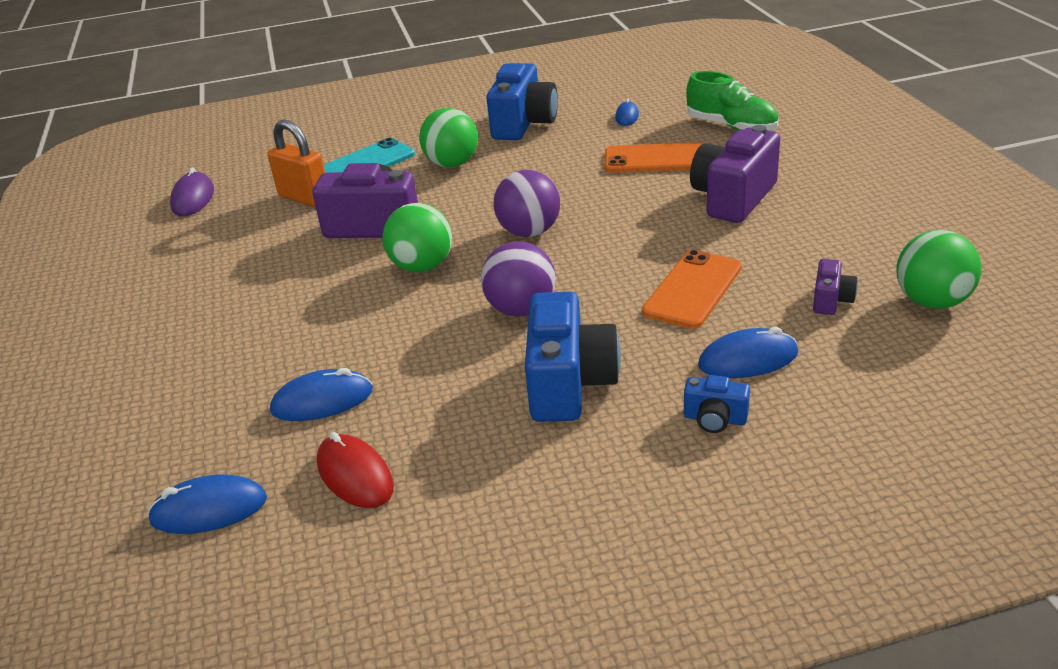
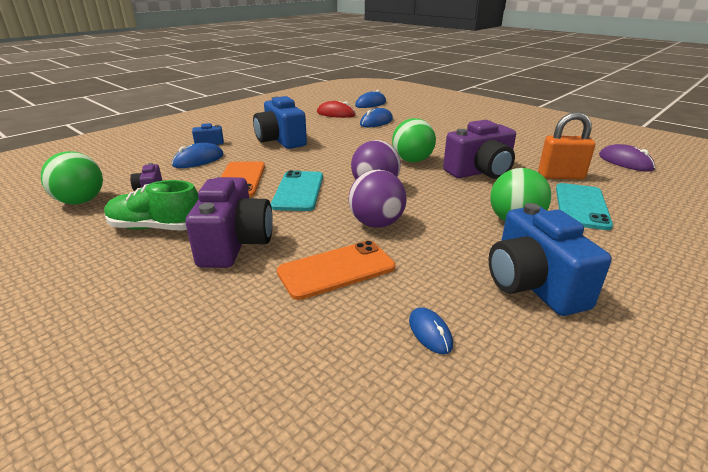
camera: 145 degrees right, 5 degrees down
(521, 309) = (331, 156): purple ball -> purple ball (376, 223)
(626, 249) = (298, 191): none -> turquoise phone
(731, 126) = (274, 351): green shoe -> green shoe (157, 228)

